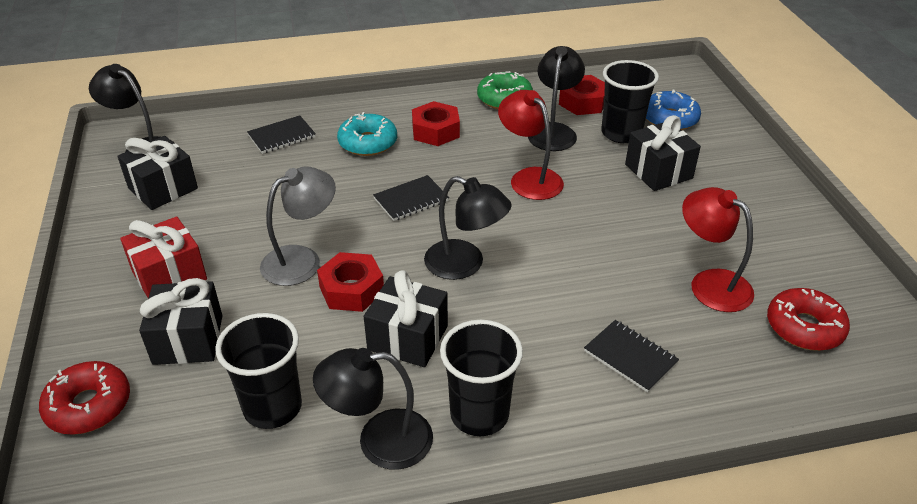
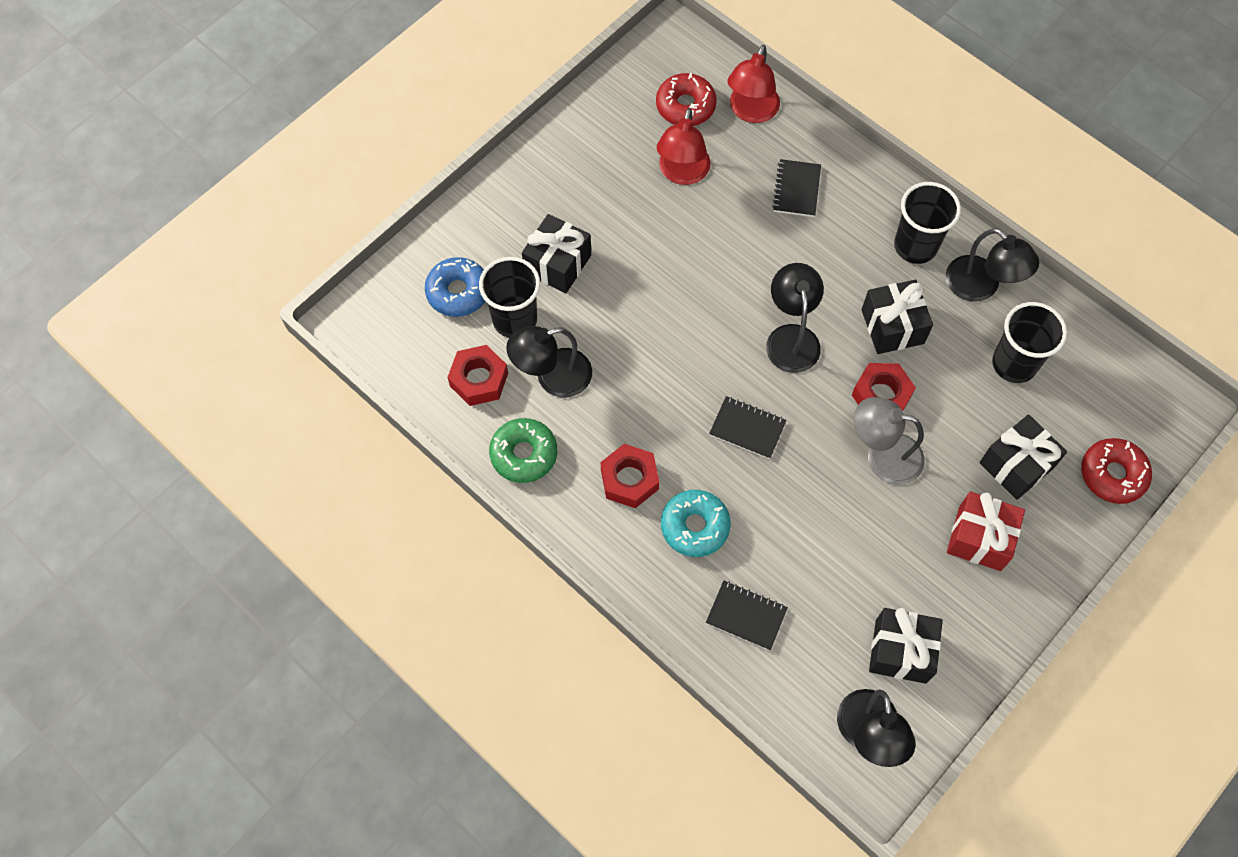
camera: 125 degrees left, 25 degrees up
(529, 178) = (644, 356): red lamp -> red lamp (751, 112)

